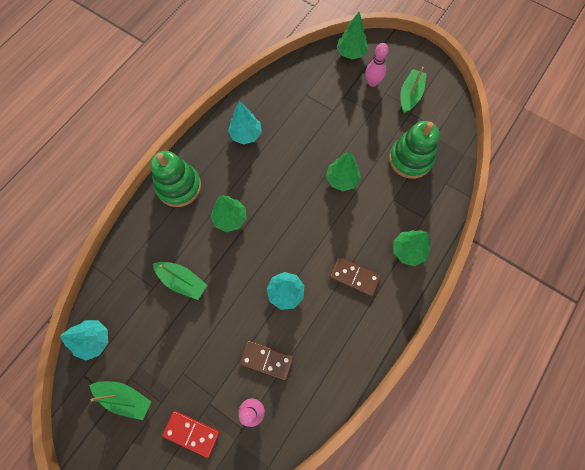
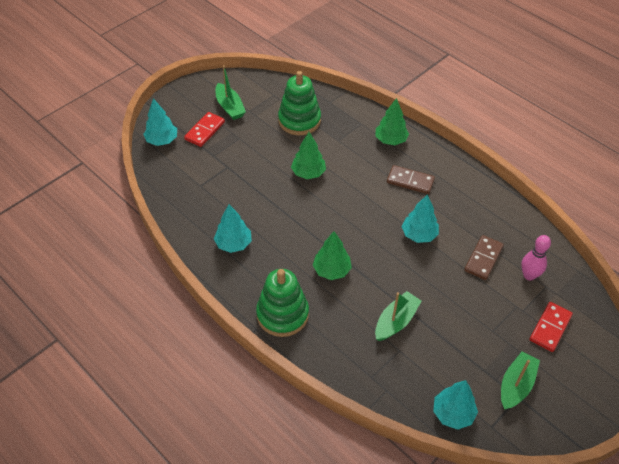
camera: 80 degrees left, 20 degrees down
(351, 53) = (162, 140): green tree -> turquoise tree
(354, 277) = (410, 181): brown domino -> brown domino turned 75 degrees clockwise
(372, 82) = (205, 131): pink bowling pin -> red domino
(410, 95) = (230, 107): green boat -> green boat turned 150 degrees counterclockwise

